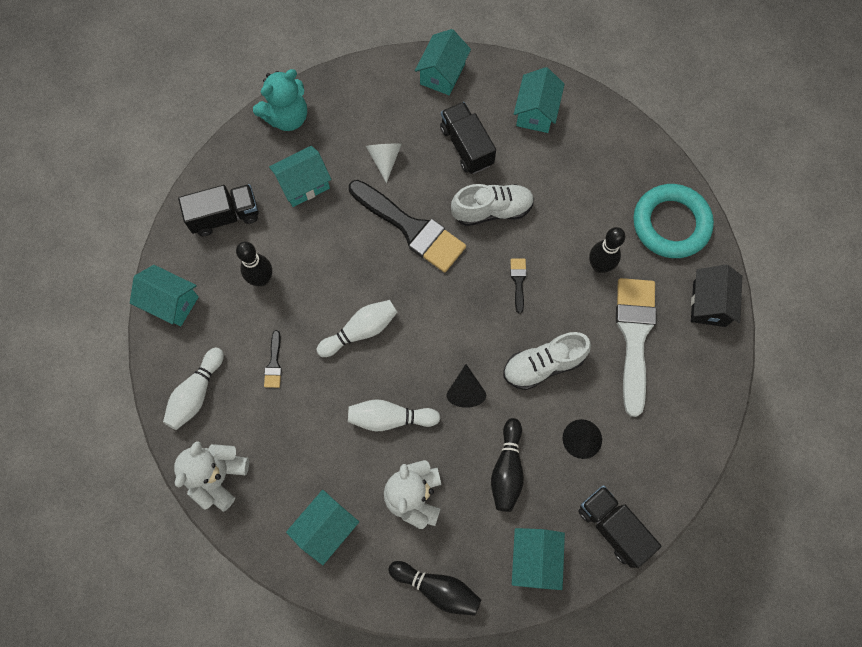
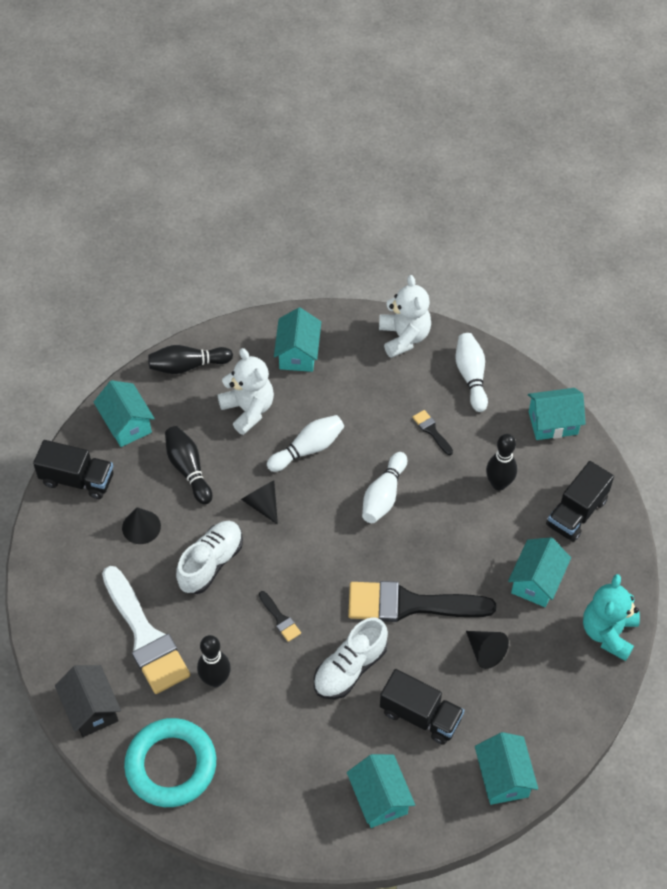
camera: 145 degrees right, 15 degrees down
(385, 159) = (485, 651): white cone -> black cone

